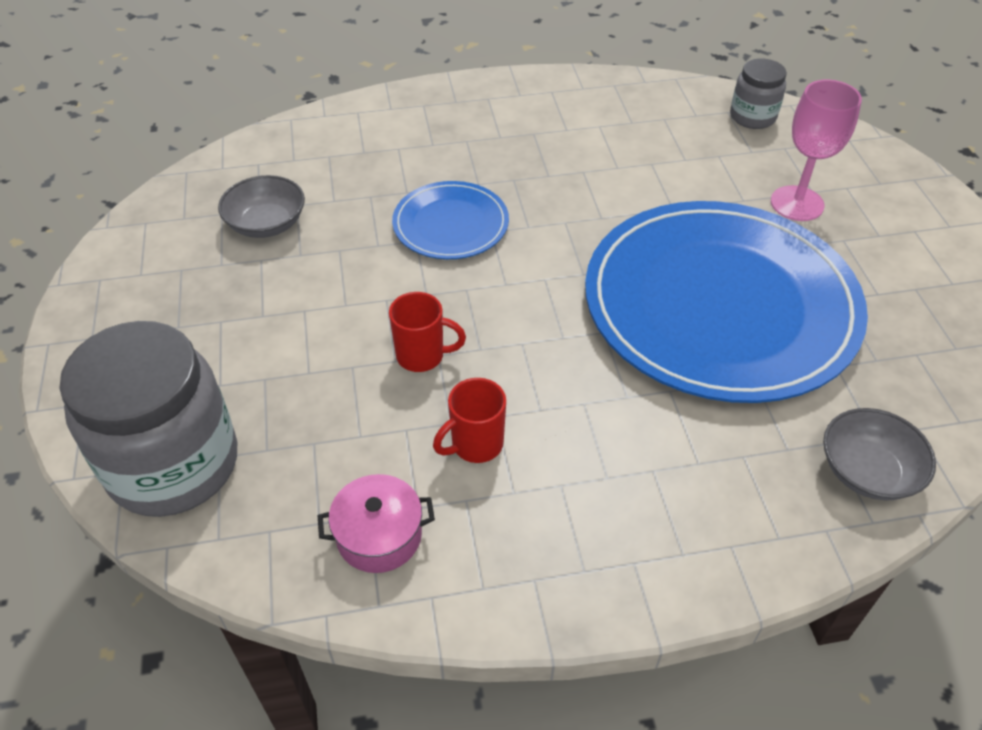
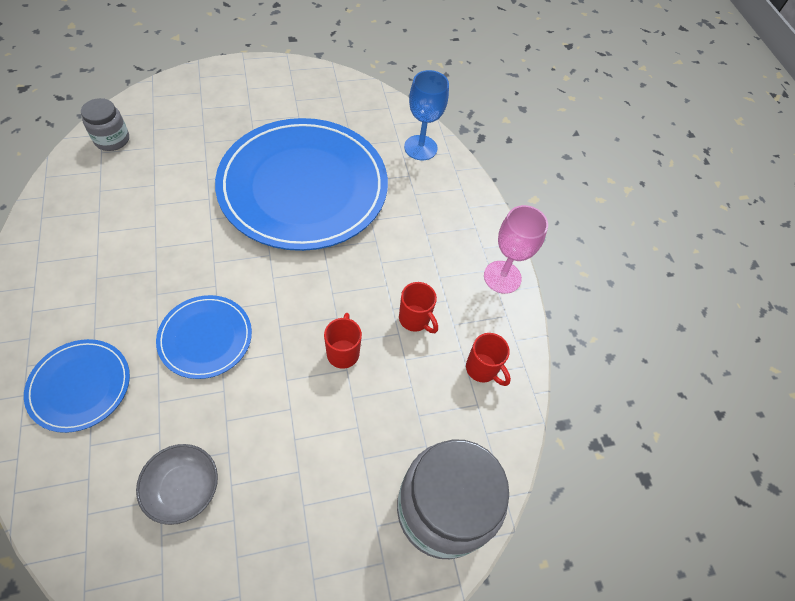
camera: 100 degrees left, 10 degrees up
(379, 536) = (482, 369): pink pot -> red mug
(396, 140) = (80, 386): none -> blue plate
(797, 203) = (214, 134): pink goblet -> pink goblet (502, 277)
(867, 471) = (420, 148): grey bowl -> blue goblet

